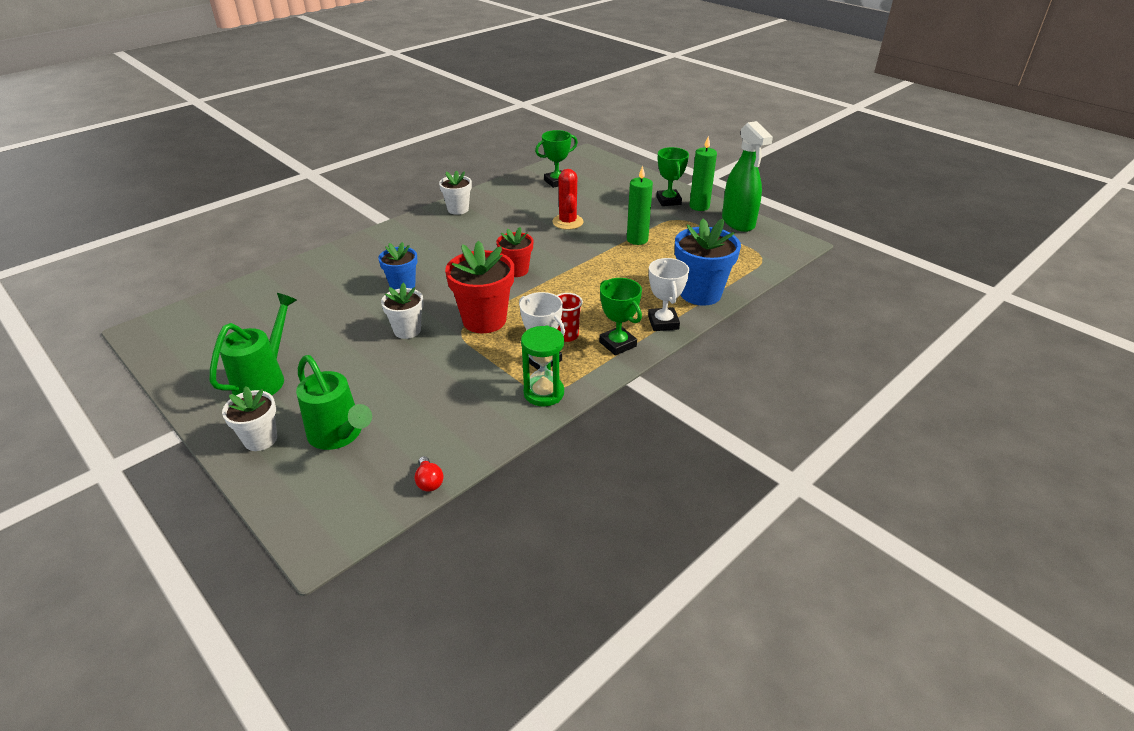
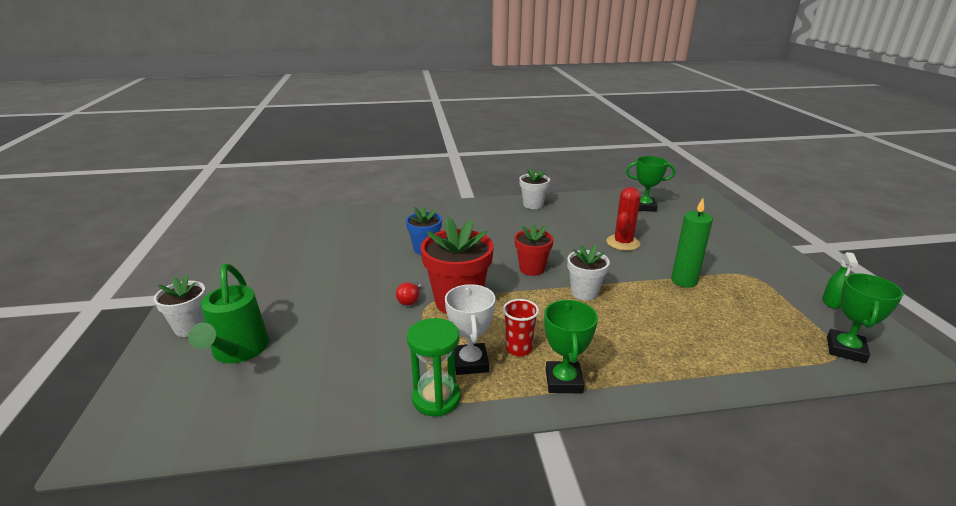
camera: 35 degrees right, 10 degrees down
(264, 379) = (252, 282): green watering can -> none
(407, 330) = (388, 285): white flower pot -> white flower pot (584, 292)
(429, 481) = (243, 436): red light bulb -> red light bulb (410, 300)
(663, 322) = (639, 380): white trophy -> none
(668, 201) = (754, 255): green trophy -> green trophy (845, 349)
(699, 206) = (789, 271): green candle -> none
(700, 293) = (715, 365): blue flower pot -> none
(738, 222) = (831, 302): green spray bottle -> green spray bottle, size x0.44

